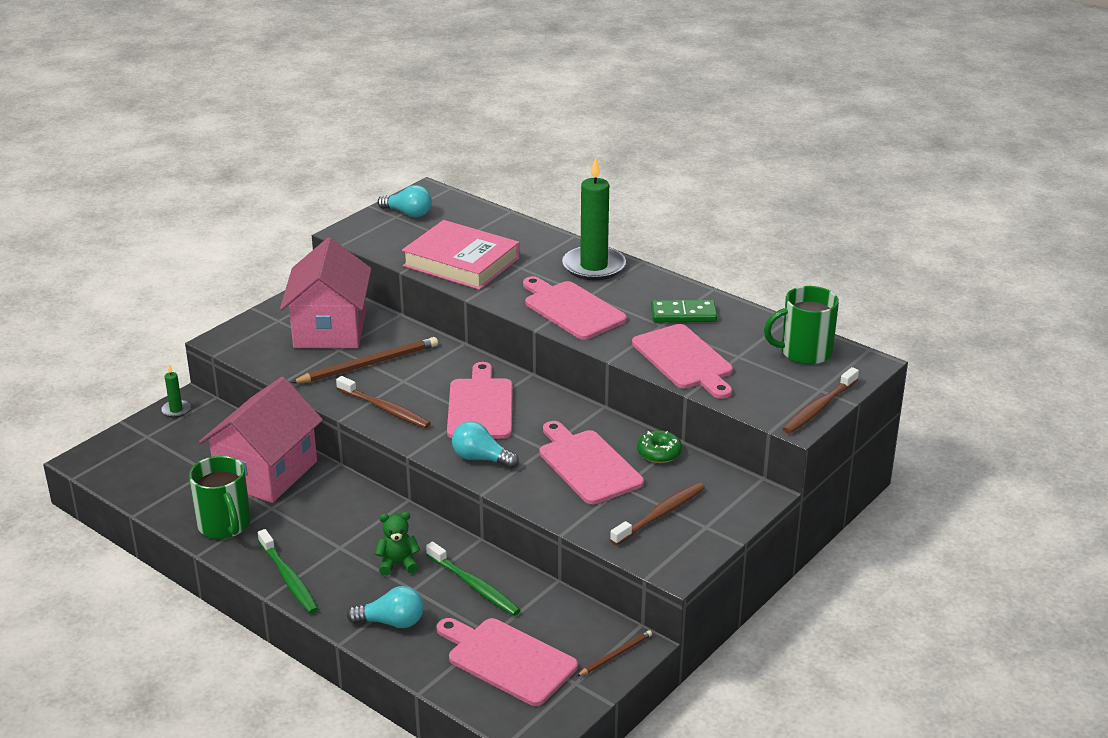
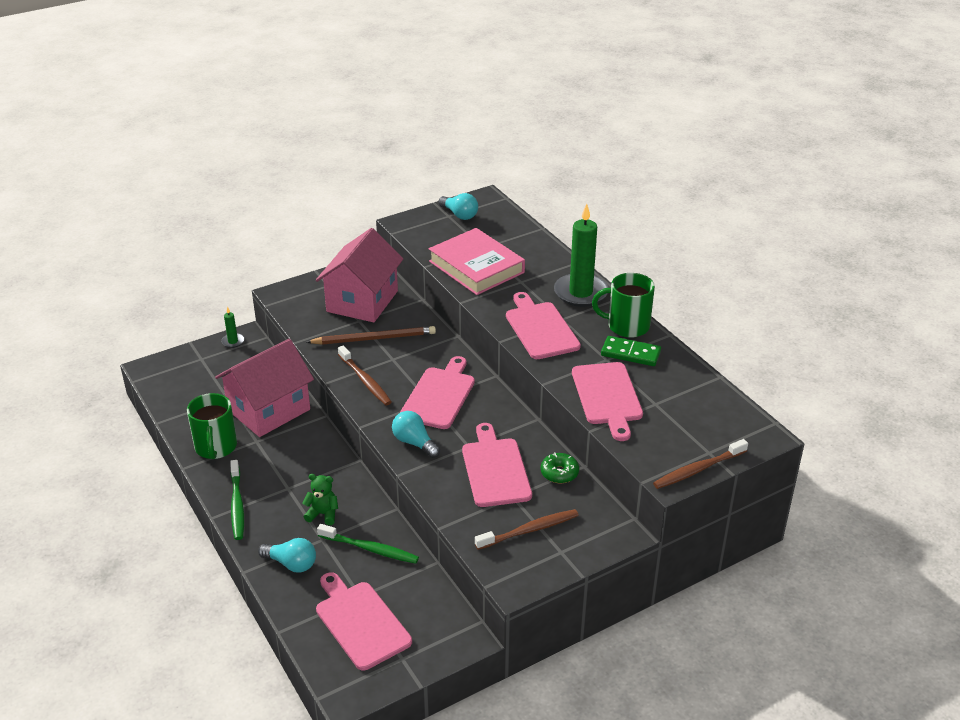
camera: 20 degrees right, 5 degrees up
(474, 585) = (369, 549): green toothbrush -> green toothbrush turned 45 degrees counterclockwise
(616, 655) = (447, 643): brown pencil -> none
(804, 352) = (715, 413): green mug -> green mug (626, 326)

